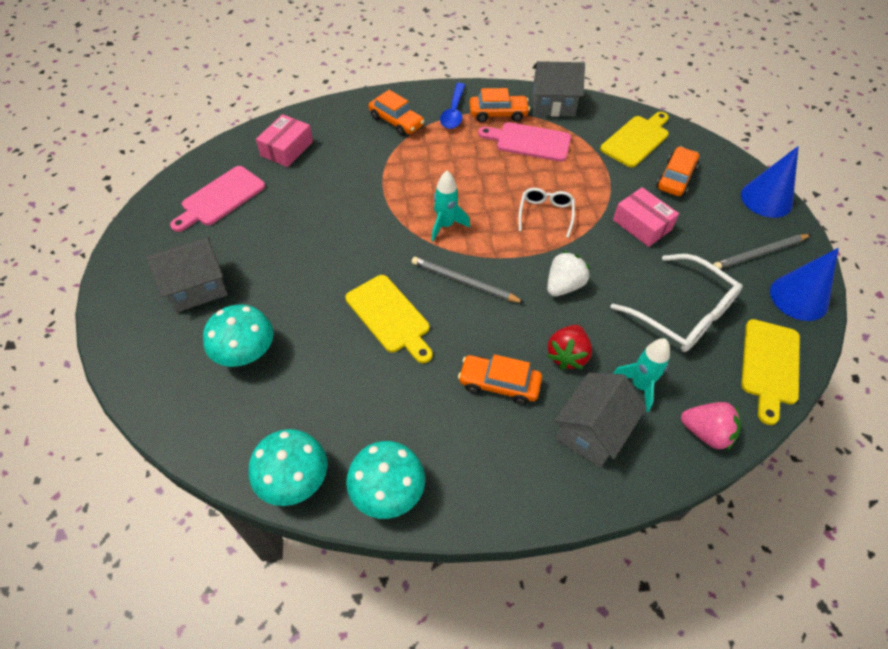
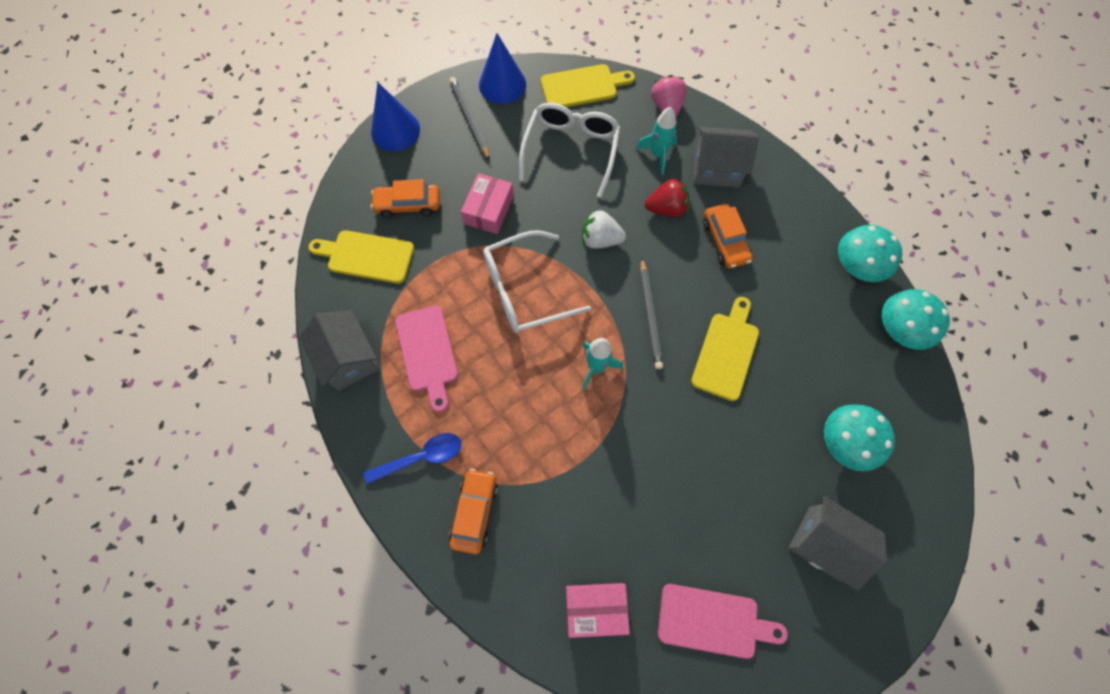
camera: 120 degrees left, 15 degrees up
(498, 114) = (397, 407): orange car -> none
(545, 214) = (525, 290): white glasses -> white glasses, size x1.75
(759, 254) = (469, 119): grey pencil -> grey pencil turned 150 degrees counterclockwise

